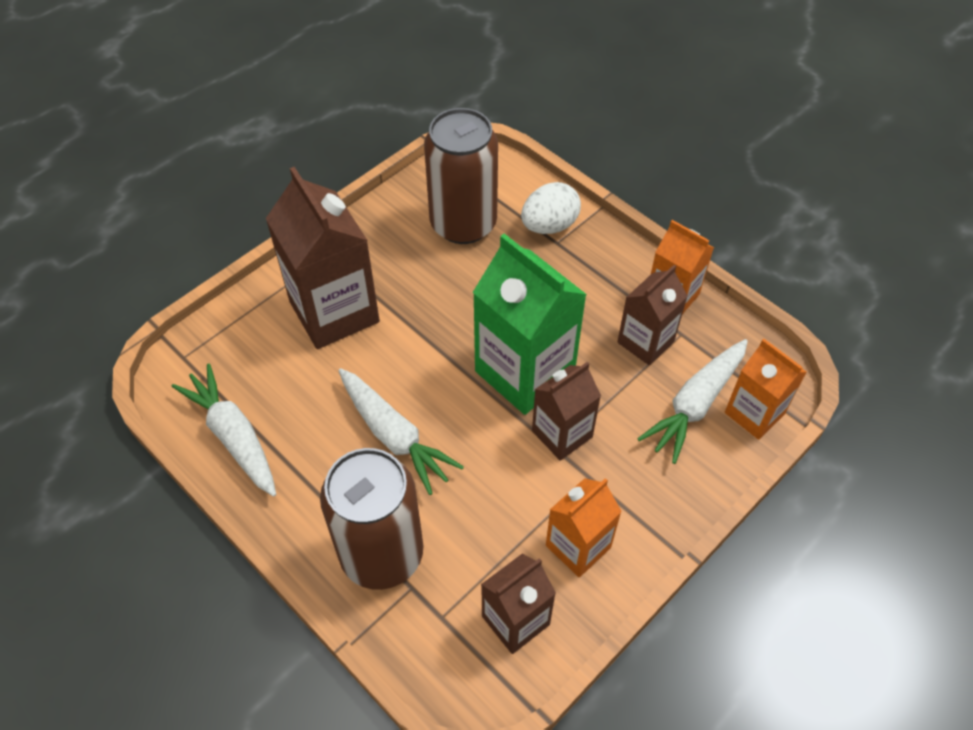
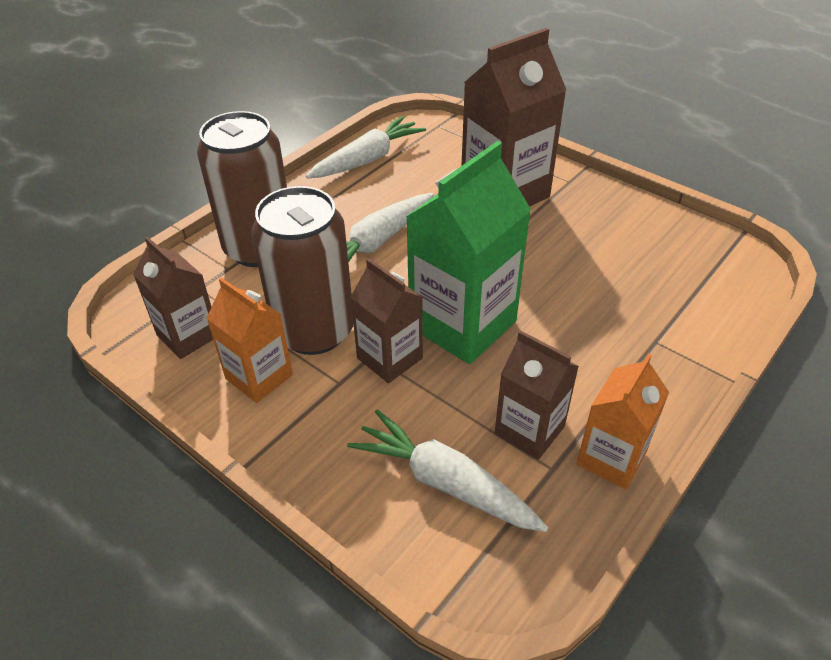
camera: 85 degrees right, 10 degrees down
(463, 224) = (649, 263): brown can -> brown can (314, 331)
(549, 225) = (679, 333): white egg -> none
(754, 413) = (440, 551): orange carton -> none

